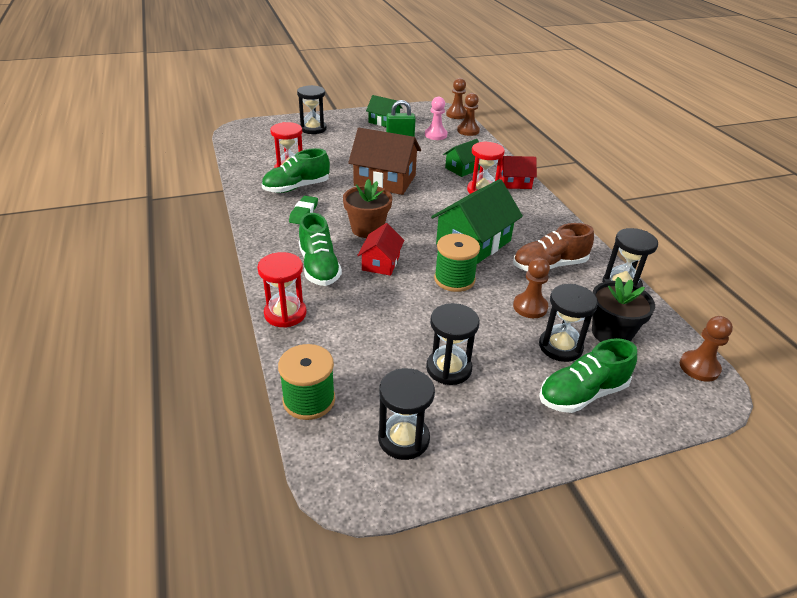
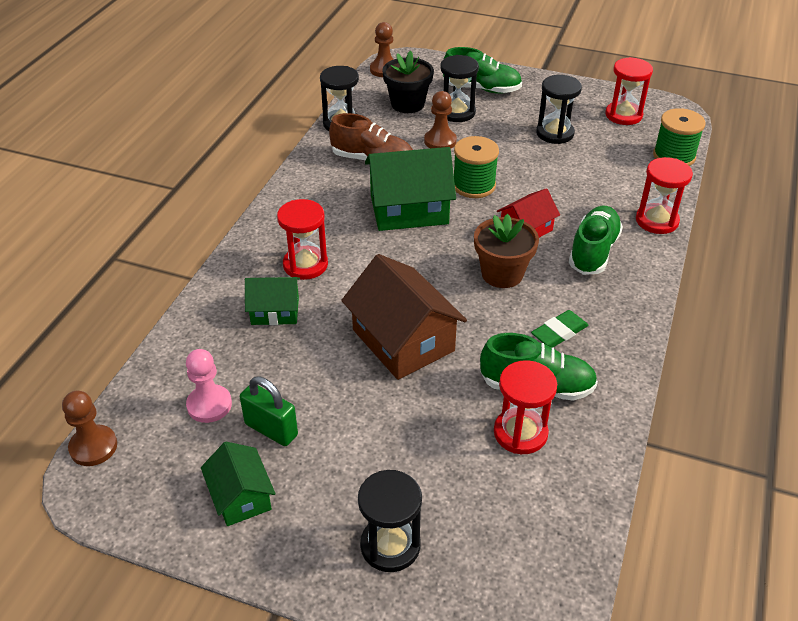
camera: 140 degrees left, 5 degrees up
(403, 439) = (623, 115): black hourglass -> red hourglass
(468, 131) = (146, 389): brown pawn -> none
(515, 183) = (250, 257): red house -> none

